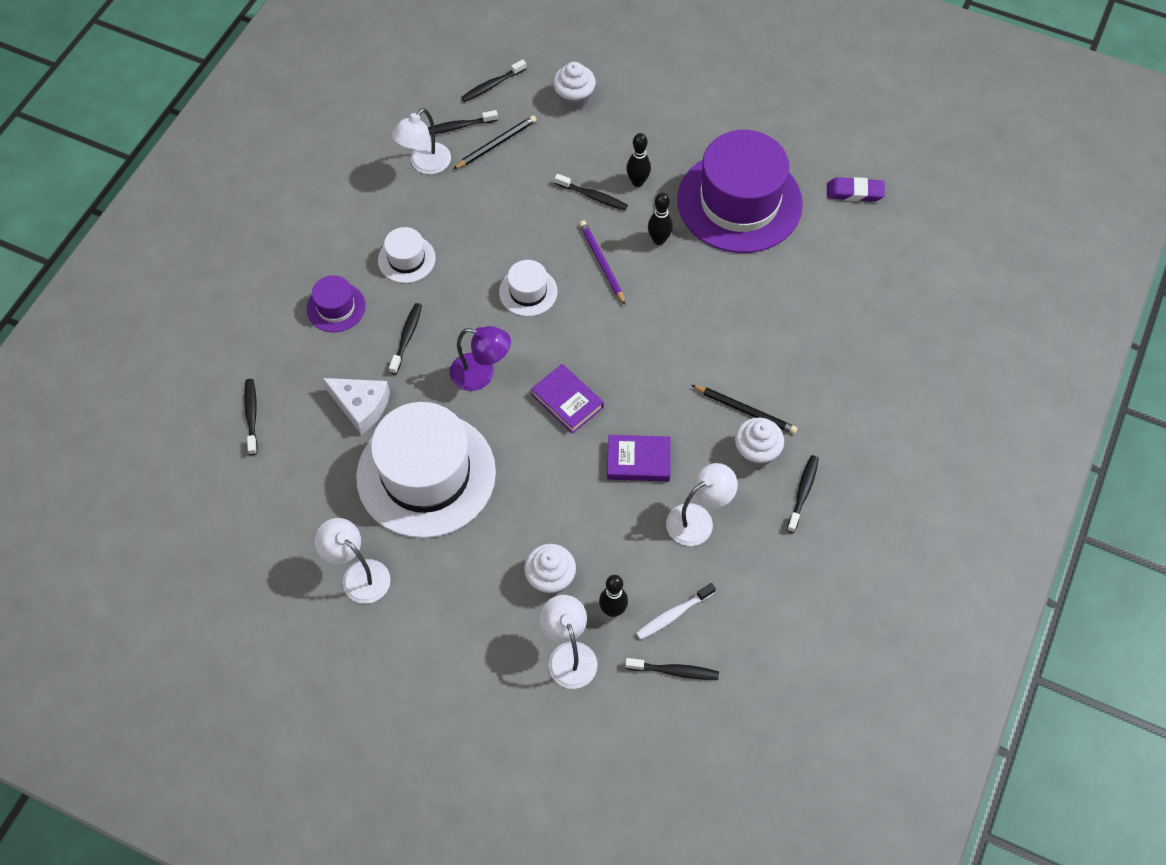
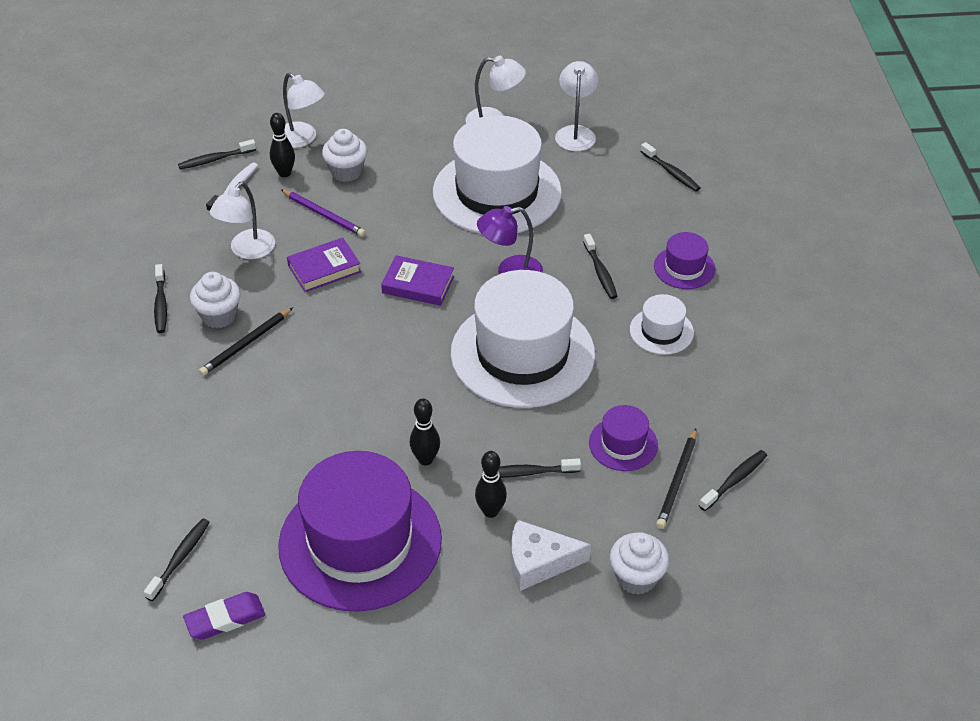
camera: 150 degrees right, 15 degrees down
(361, 406) = (591, 212): white cheese -> white cheese (538, 562)
(425, 164) = (730, 424): white lamp -> white lamp (575, 133)
(492, 85) = (743, 547): black toothbrush -> black toothbrush (180, 558)
(511, 185) = (623, 444): none -> purple hat
(528, 292) = (522, 353): white hat -> white hat, size x2.22
(601, 263) = (470, 410): purple pencil -> purple pencil (324, 215)
(745, 410) = (246, 344): black pencil -> black pencil turned 45 degrees counterclockwise

